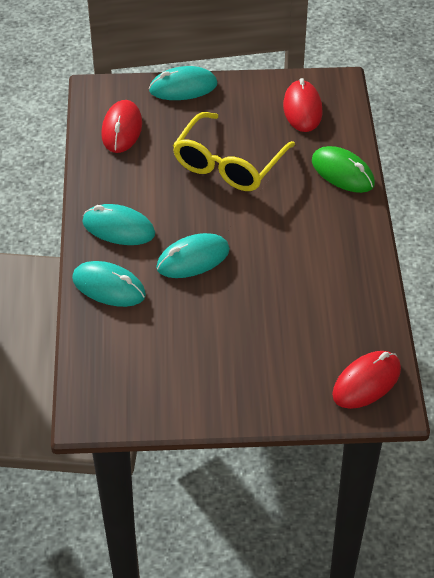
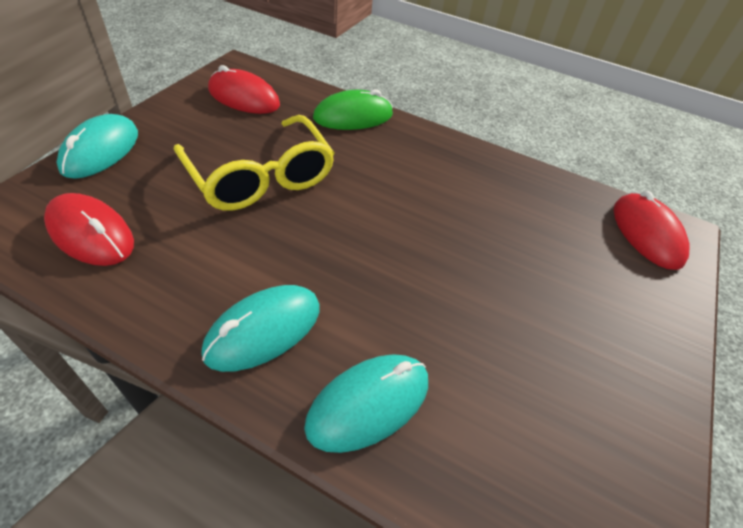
camera: 65 degrees left, 0 degrees up
(193, 259) = (383, 280): turquoise mouse -> none

